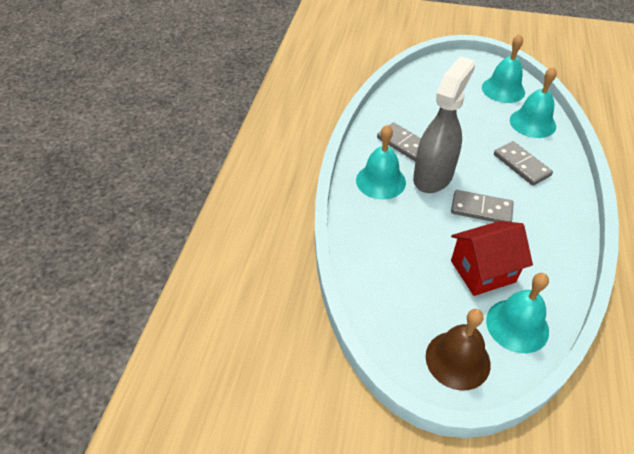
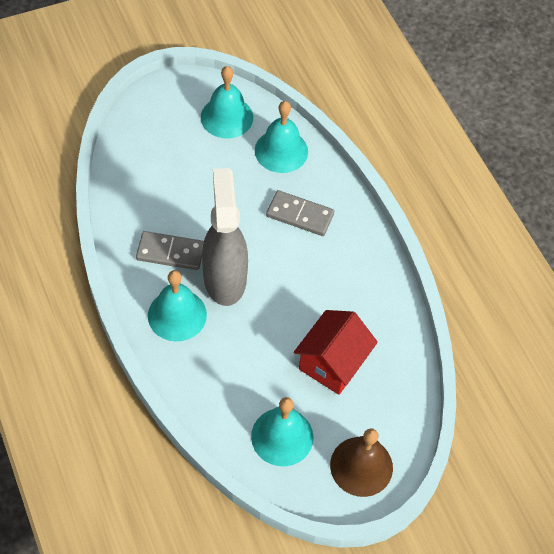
camera: 40 degrees left, 10 degrees up
(481, 209) = (292, 293): grey domino -> none
(517, 325) = (389, 401): turquoise bell -> turquoise bell (282, 436)

